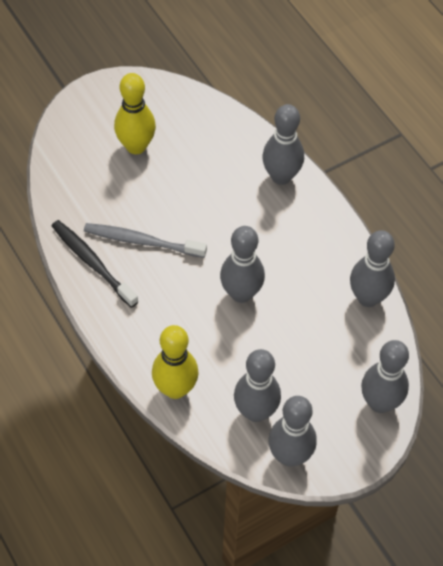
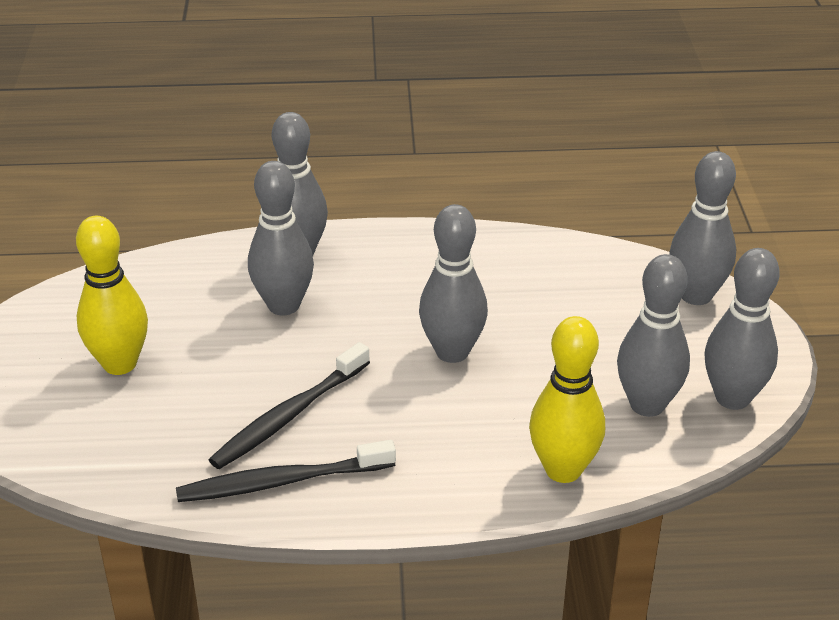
camera: 60 degrees left, 20 degrees down
(142, 241) = (289, 415): grey toothbrush -> black toothbrush
(368, 298) = (538, 251): grey bowling pin -> grey bowling pin (284, 305)

